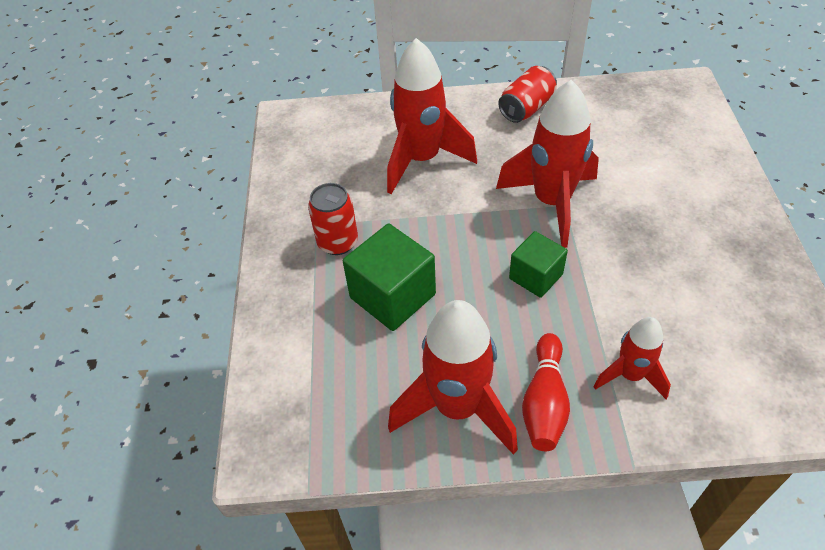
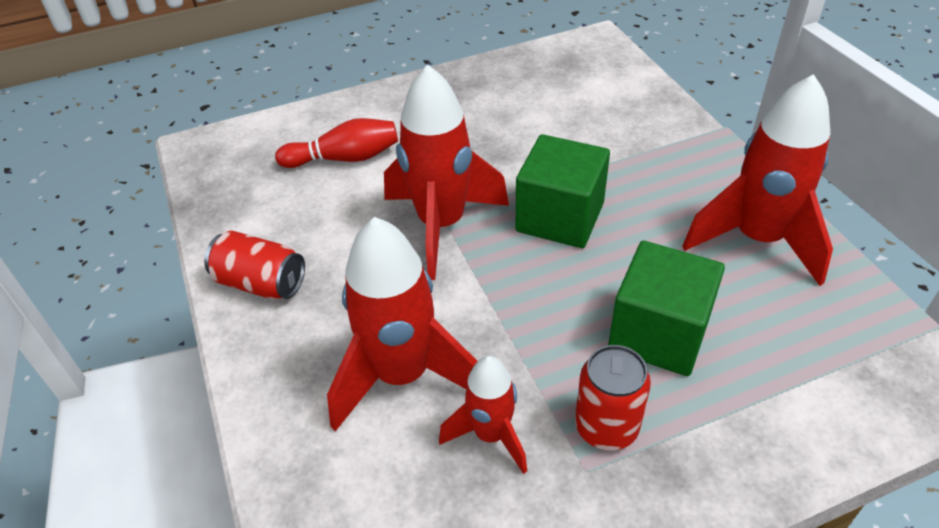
camera: 110 degrees left, 5 degrees down
(535, 276) = (560, 217): green cube -> green cube, size x1.57
(544, 402) = (705, 184): red bowling pin -> red bowling pin (344, 158)
(630, 375) = (640, 139): red rocket -> red rocket (491, 435)

